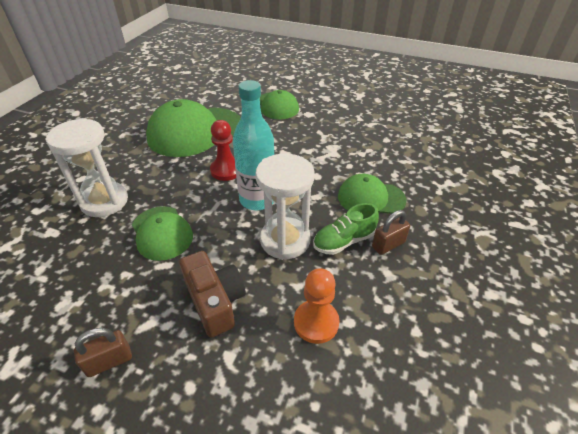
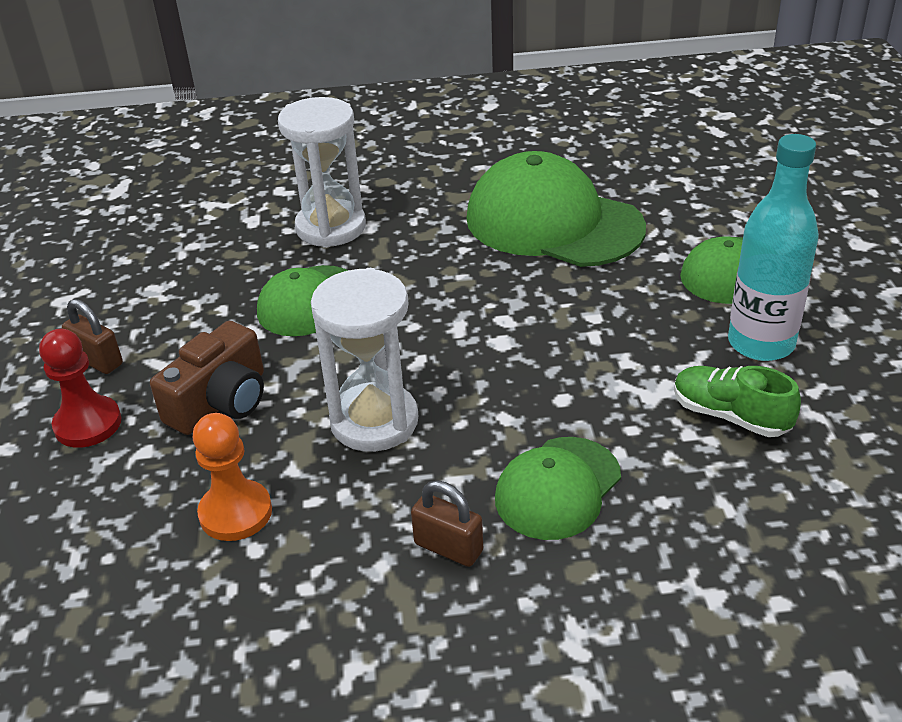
camera: 65 degrees right, 5 degrees down
(226, 170) = (485, 296): red pawn -> red pawn (88, 424)
(257, 200) = (442, 357): turquoise bottle -> turquoise bottle (761, 343)
(344, 241) = (418, 488): green shoe -> green shoe (730, 416)
(371, 198) = (558, 488): green cap -> green cap turned 120 degrees counterclockwise

